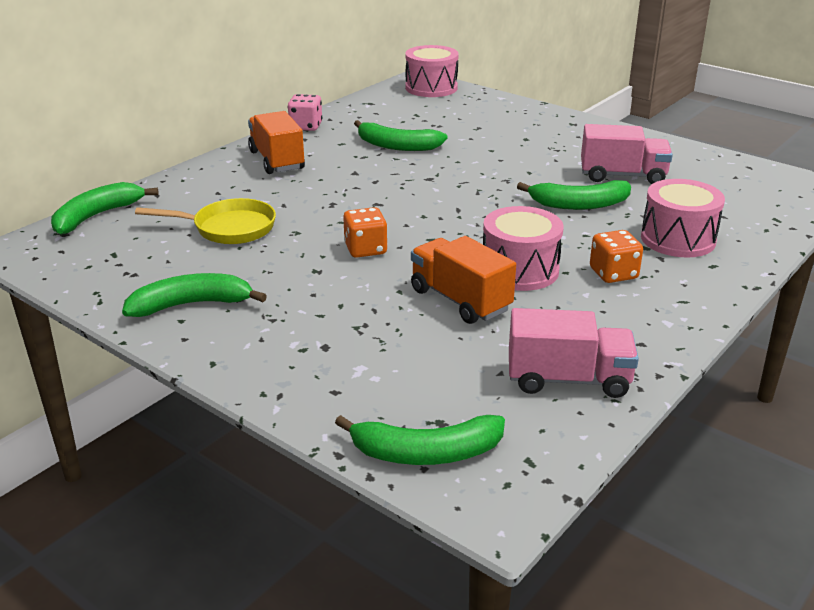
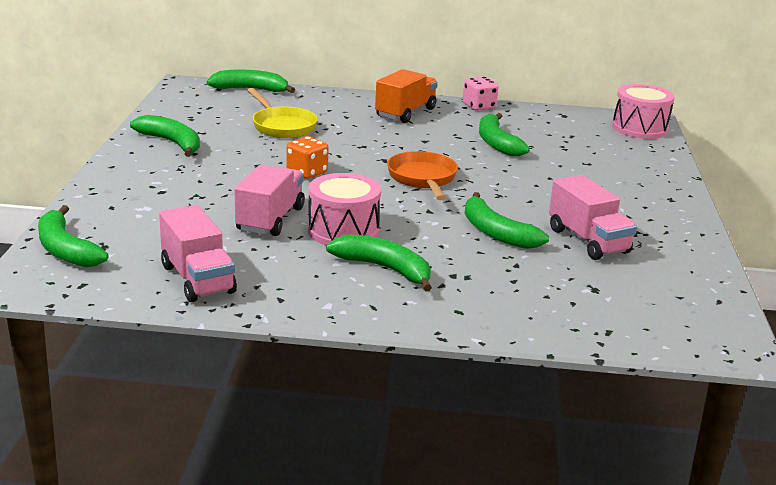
camera: 55 degrees right, 5 degrees down
(440, 200) = (423, 179): none -> orange pan
(460, 300) = (270, 219): orange truck -> pink truck
(613, 274) = (384, 269): orange dice -> green banana
(678, 239) = (489, 287): pink drum -> none

